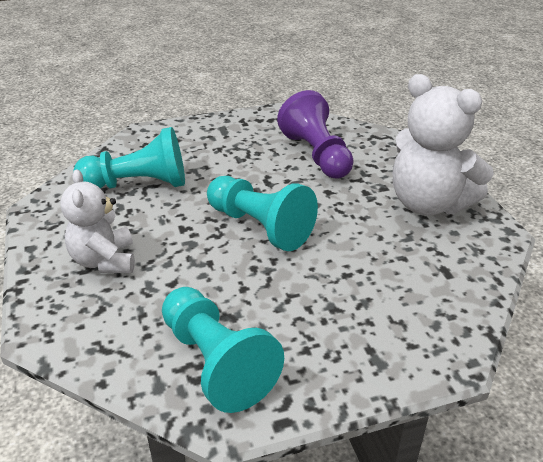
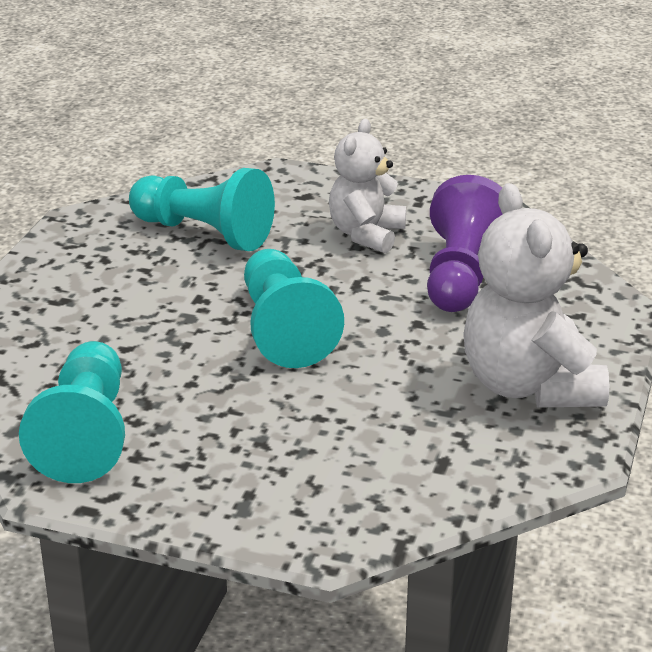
camera: 35 degrees right, 5 degrees down
(104, 261) = (84, 300): white teddy bear -> white teddy bear (366, 234)

